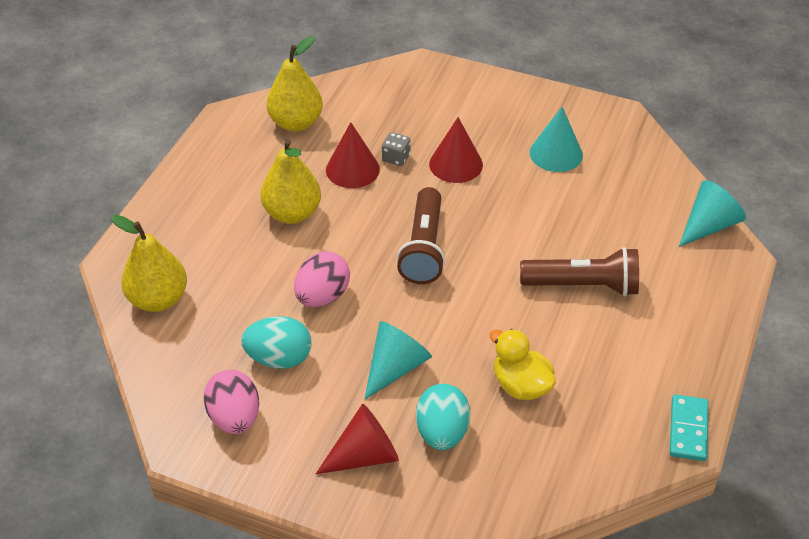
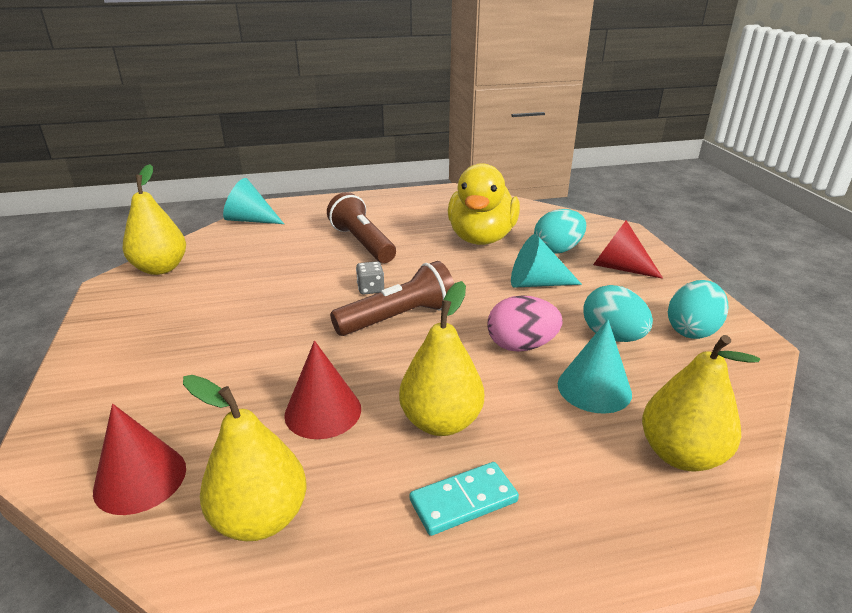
camera: 125 degrees left, 15 degrees down
(234, 418) = (692, 330): pink egg -> turquoise egg
(396, 158) = (276, 388): grey dice -> grey dice (370, 289)
(456, 164) = (257, 344): red cone -> red cone (140, 479)
(521, 385) = (481, 238): yellow duck -> yellow duck, size x1.69
(556, 153) = (199, 297): turquoise cone -> turquoise cone (594, 388)
(630, 144) = (161, 268): none -> yellow pear
(688, 429) = (442, 191): turquoise domino -> turquoise domino (463, 501)

